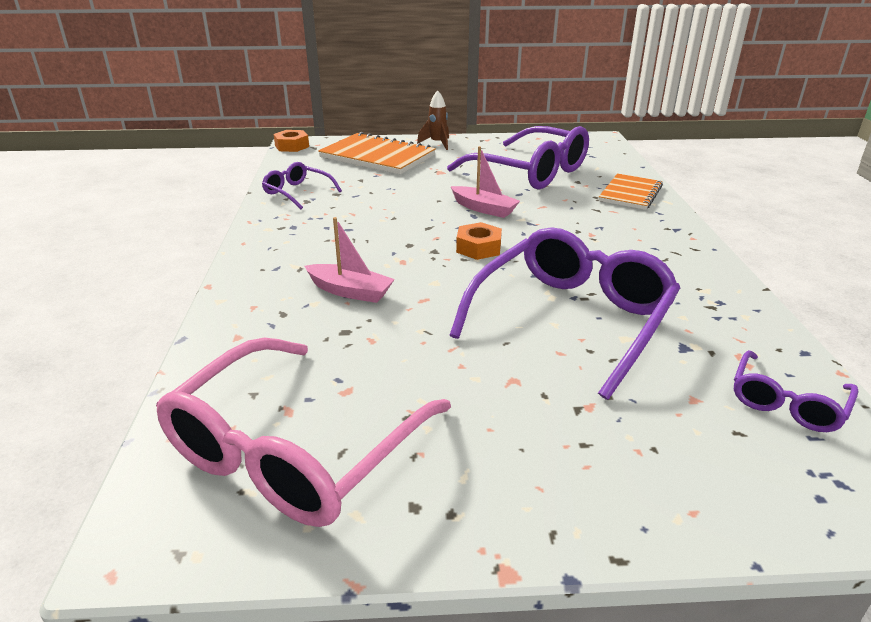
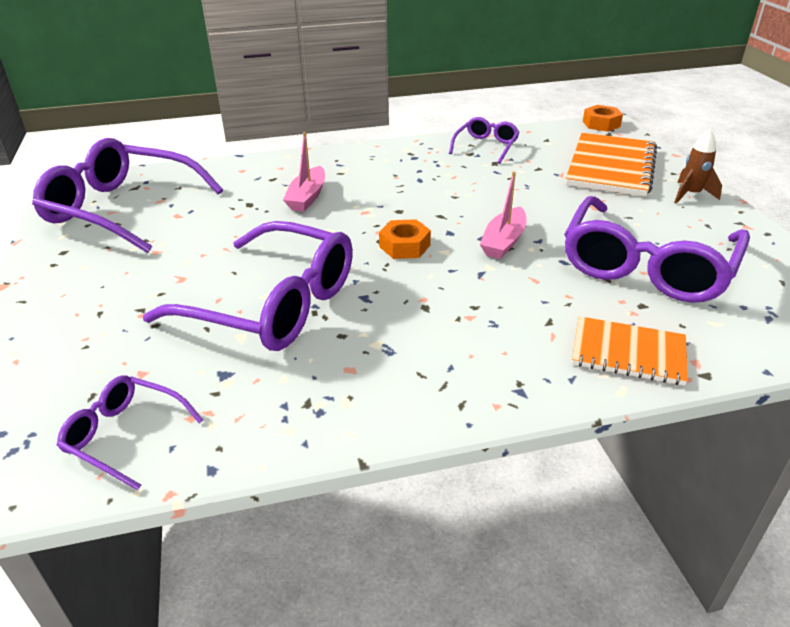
camera: 80 degrees right, 5 degrees up
(295, 449) = (122, 209): pink glasses -> purple glasses

